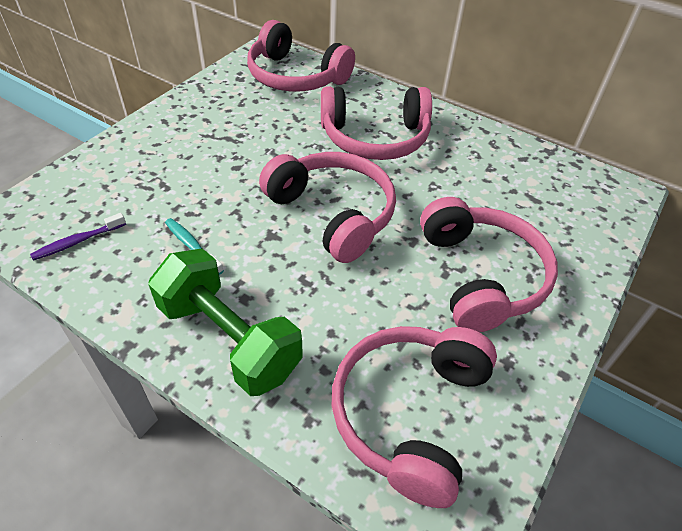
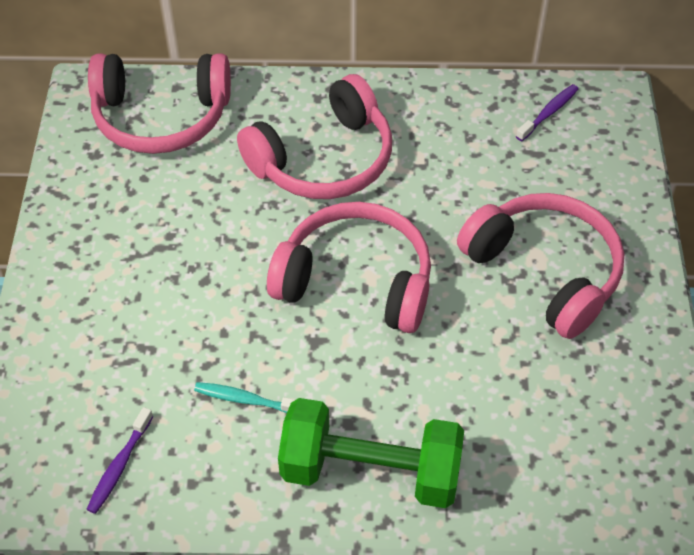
camera: 30 degrees left, 5 degrees up
(410, 413) = (578, 441): pink headphones -> none
(564, 179) = (549, 113): none -> purple toothbrush

